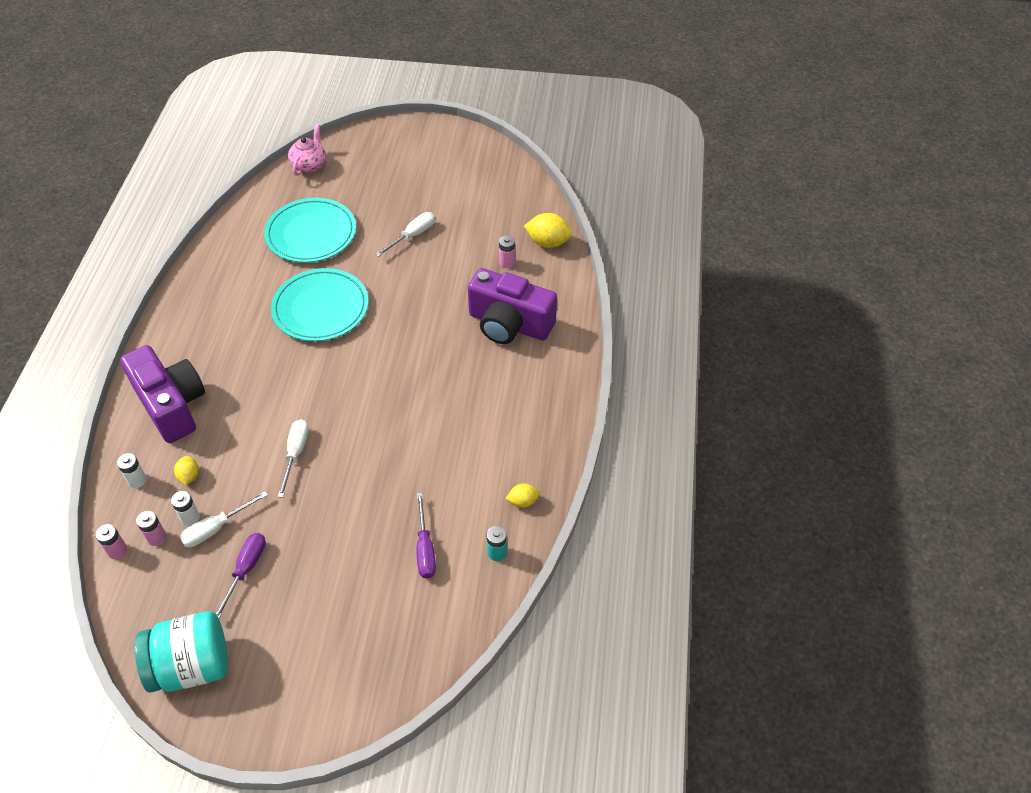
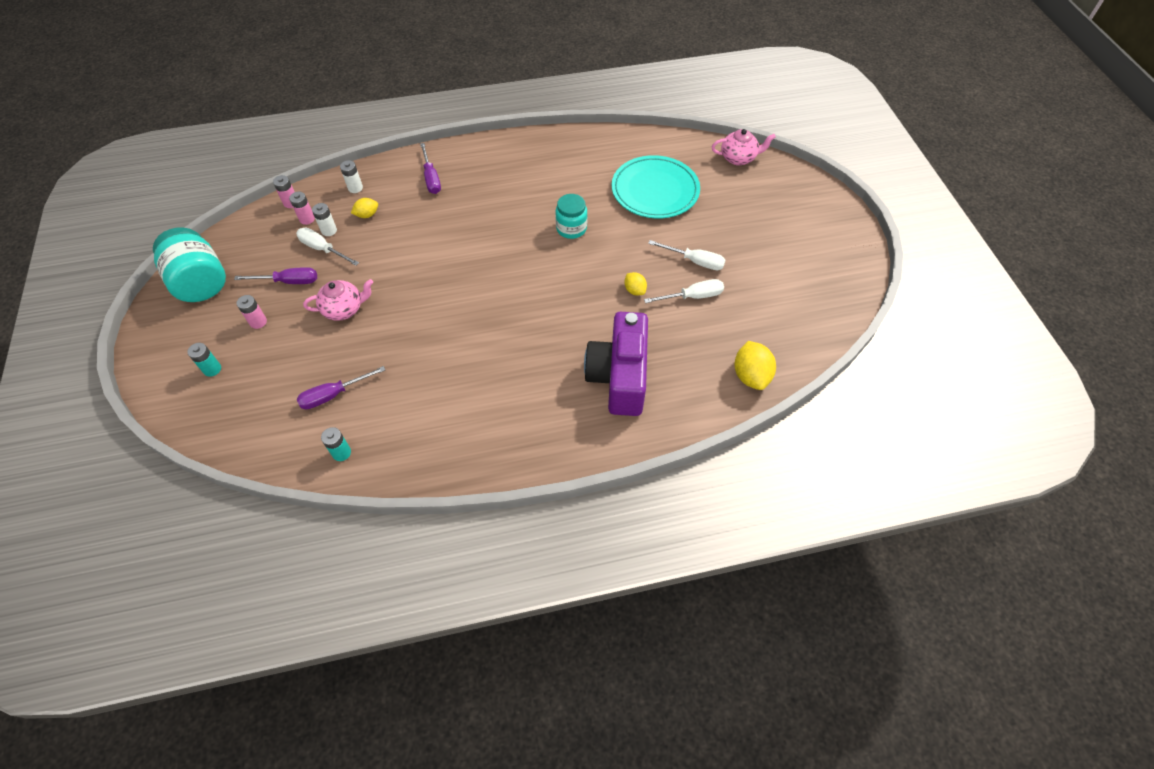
camera: 70 degrees right, 5 degrees up
(171, 405) = (431, 178): purple camera -> purple screwdriver
(295, 454) = (408, 270): white screwdriver -> white screwdriver (692, 296)
(317, 521) = (344, 309): none -> pink teapot
(320, 308) = (571, 228): turquoise plate -> turquoise jar
(334, 663) = (212, 369): none -> turquoise battery
(507, 263) = (701, 348): pink battery -> pink battery (258, 322)
(523, 501) = (404, 456): yellow lemon -> yellow lemon (634, 290)

